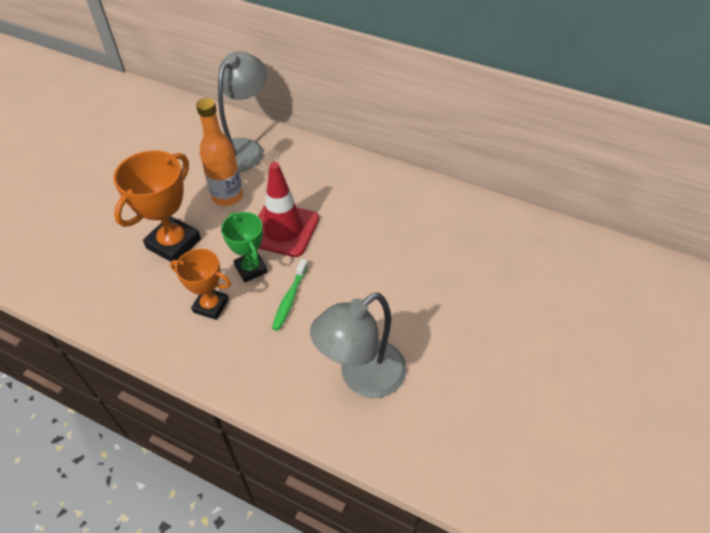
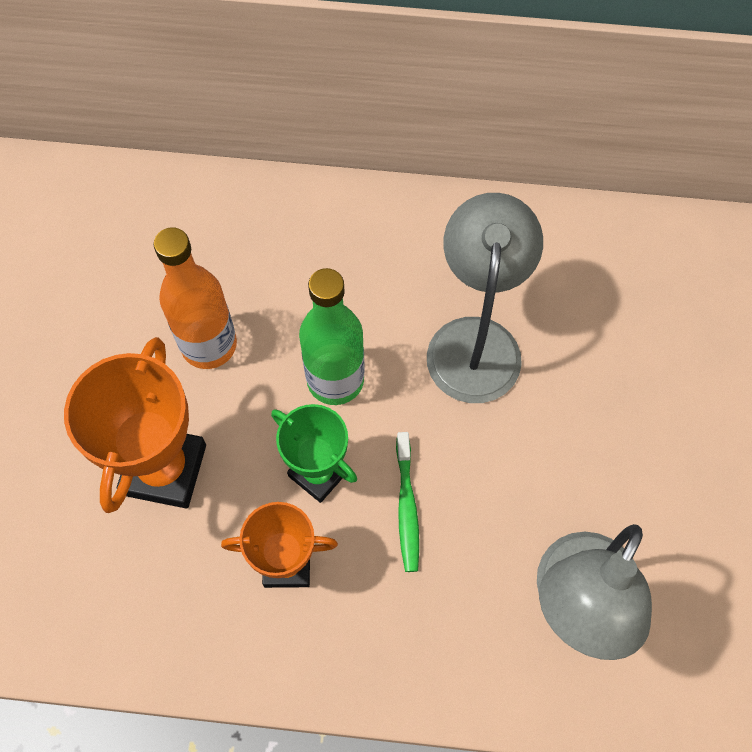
camera: 20 degrees left, 15 degrees up
(245, 148) = (190, 235): grey lamp -> grey lamp (475, 340)
(283, 229) = (335, 380): red traffic cone -> green bottle

